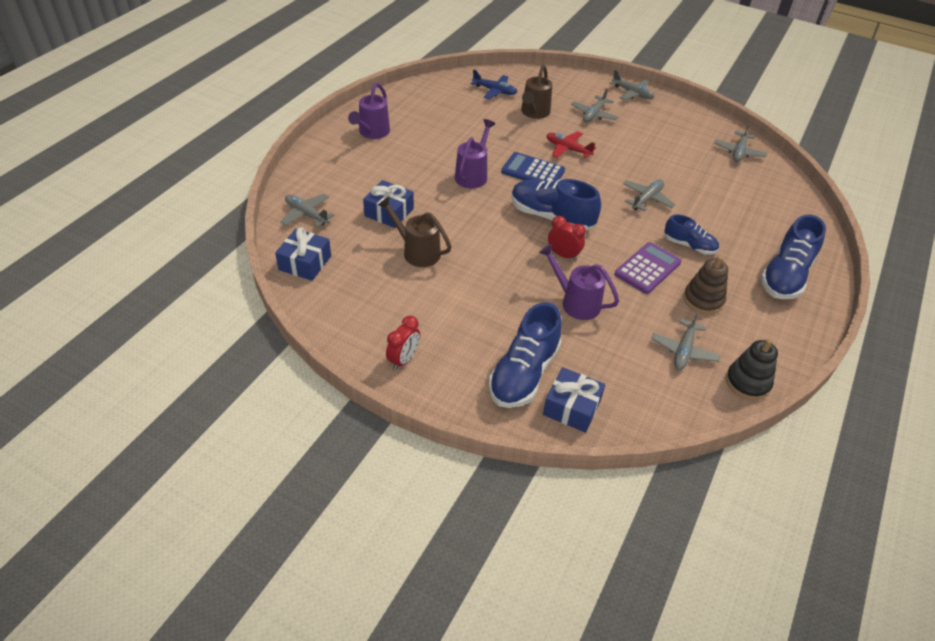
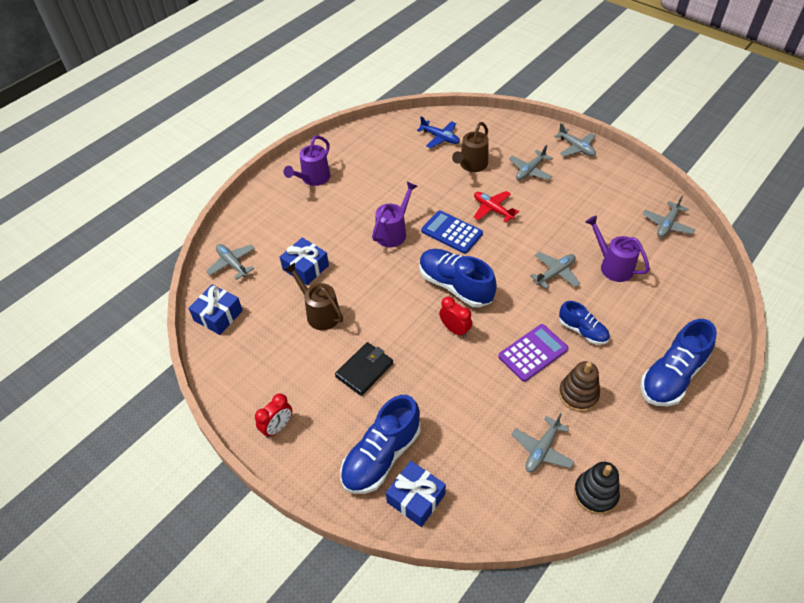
camera: 15 degrees right, 5 degrees up
(481, 299) = (364, 370): none -> black wallet
(575, 302) = (451, 383): purple watering can -> purple watering can (612, 266)

